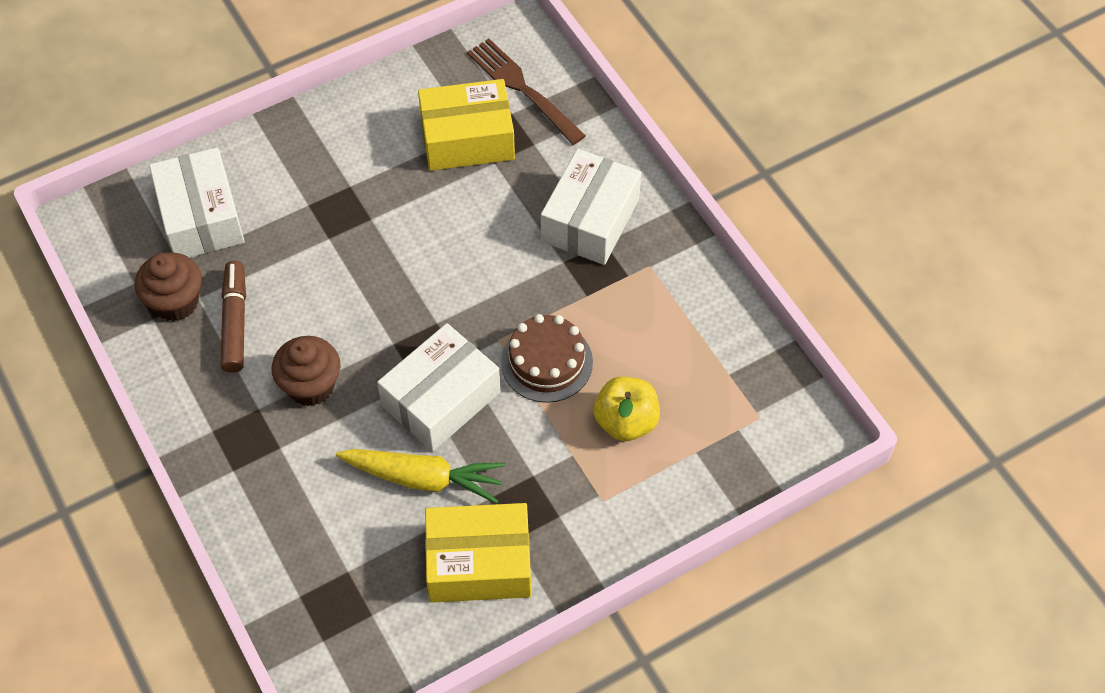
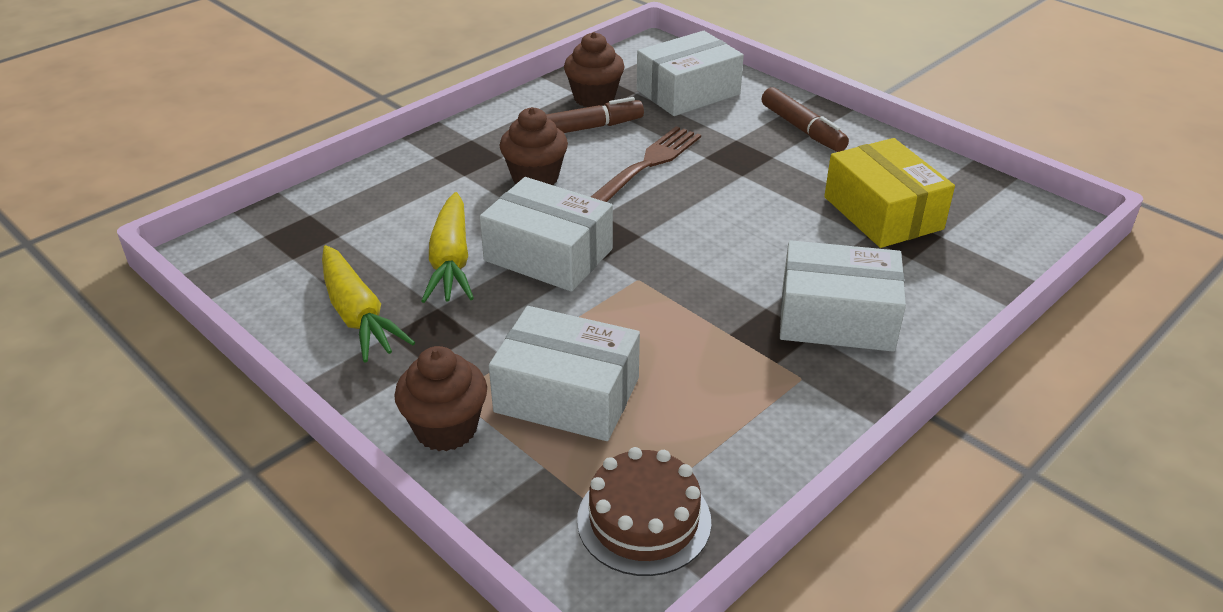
camera: 75 degrees right, 20 degrees down
(312, 147) = (802, 129): none -> brown marker
(479, 563) = (357, 315): yellow box -> yellow carrot
(522, 89) = (980, 237): brown fork -> brown fork (647, 165)
(547, 362) = (624, 318): brown cake -> brown cake (644, 520)
(626, 422) = (567, 395): yellow apple -> white box
(640, 511) = (446, 429): none -> brown cupcake

